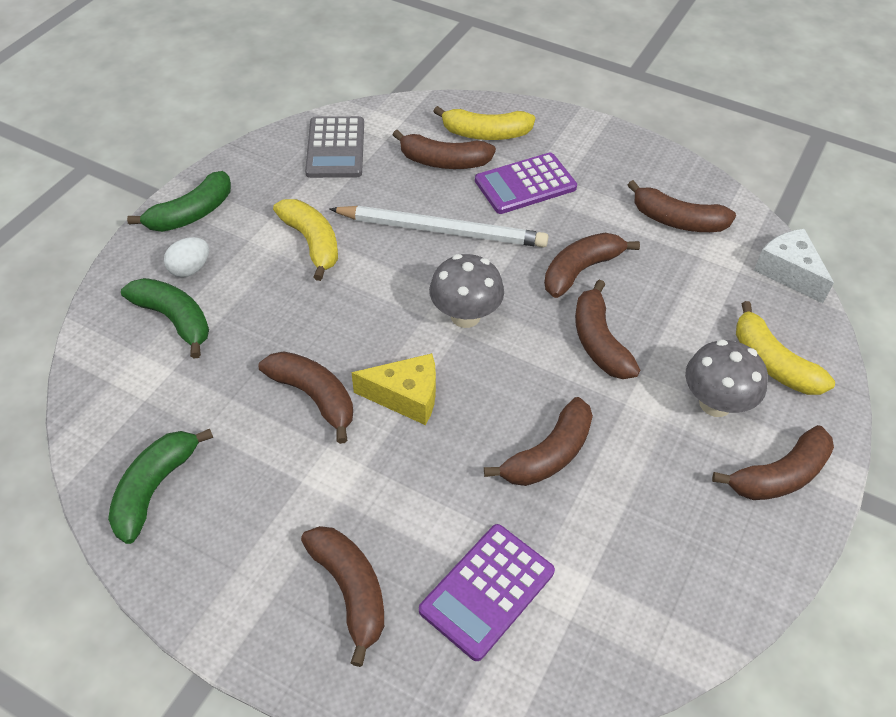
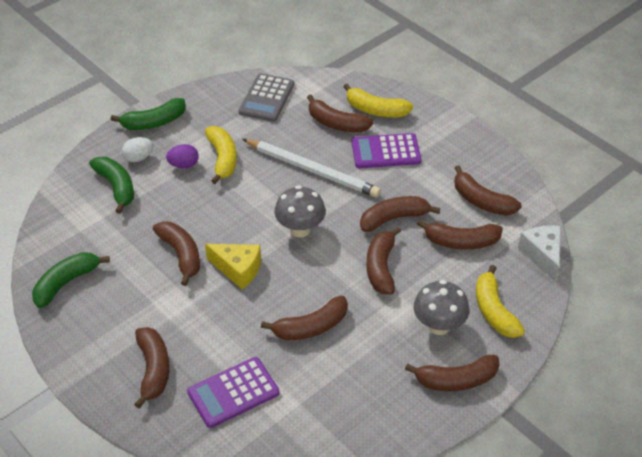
camera: 20 degrees right, 5 degrees down
(260, 264) = (184, 165): none -> purple egg
(681, 280) = (461, 242): none -> brown banana

